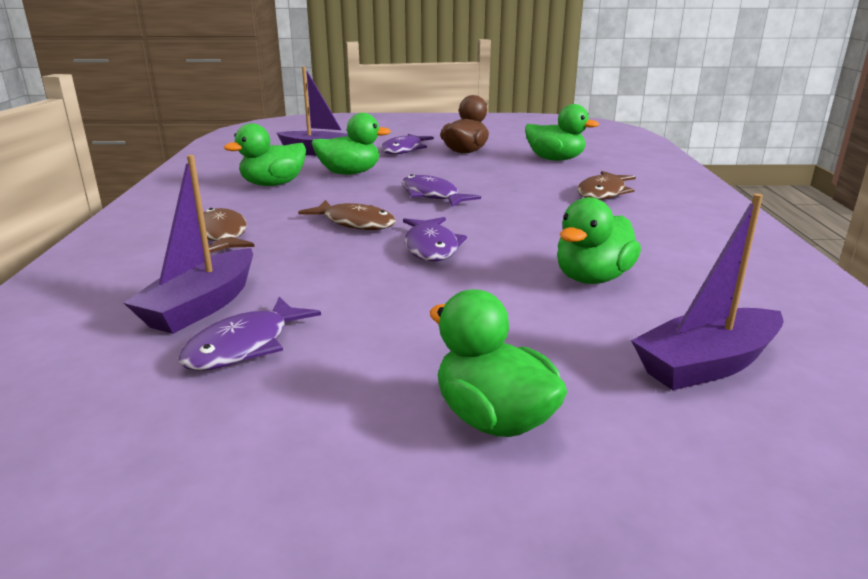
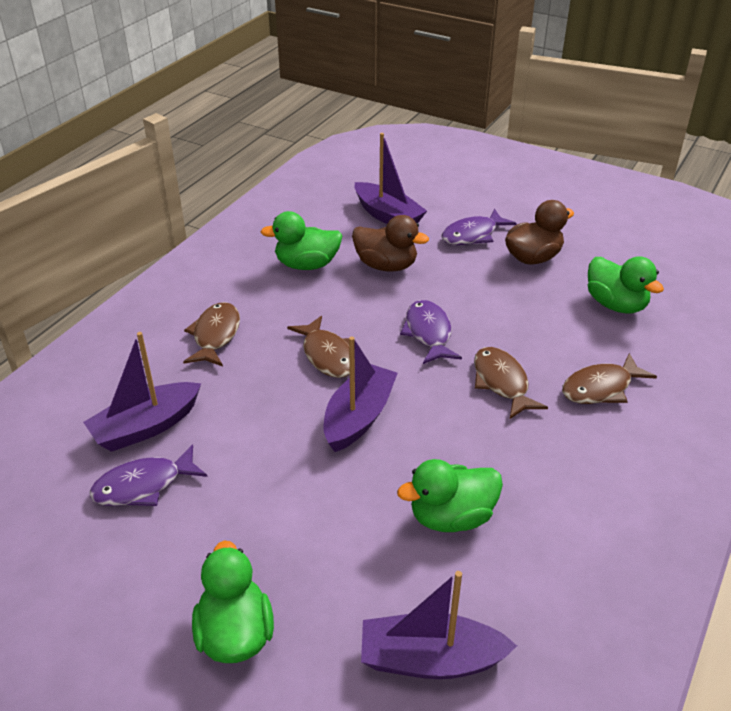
camera: 30 degrees right, 15 degrees up
(349, 173) = (386, 266): green duck -> brown duck
(431, 247) = (359, 417): purple fish -> purple boat
(527, 205) = (502, 383): none -> brown fish

